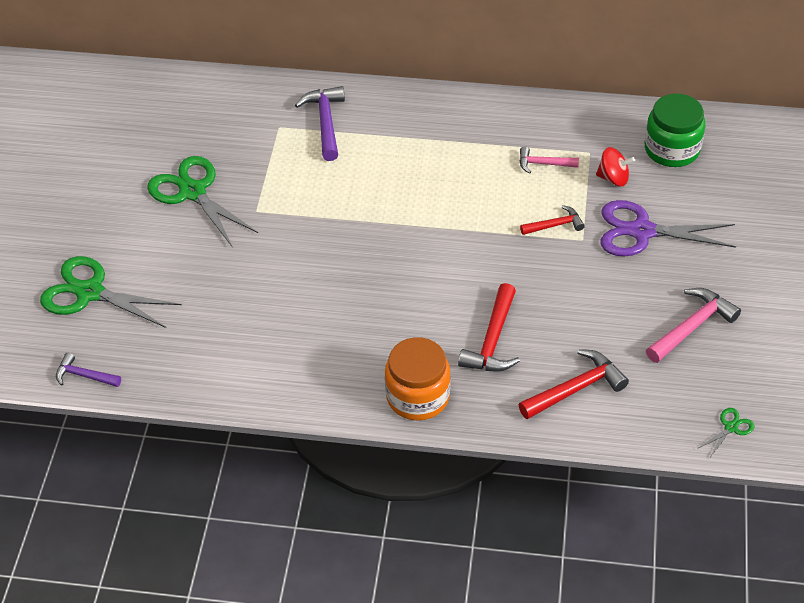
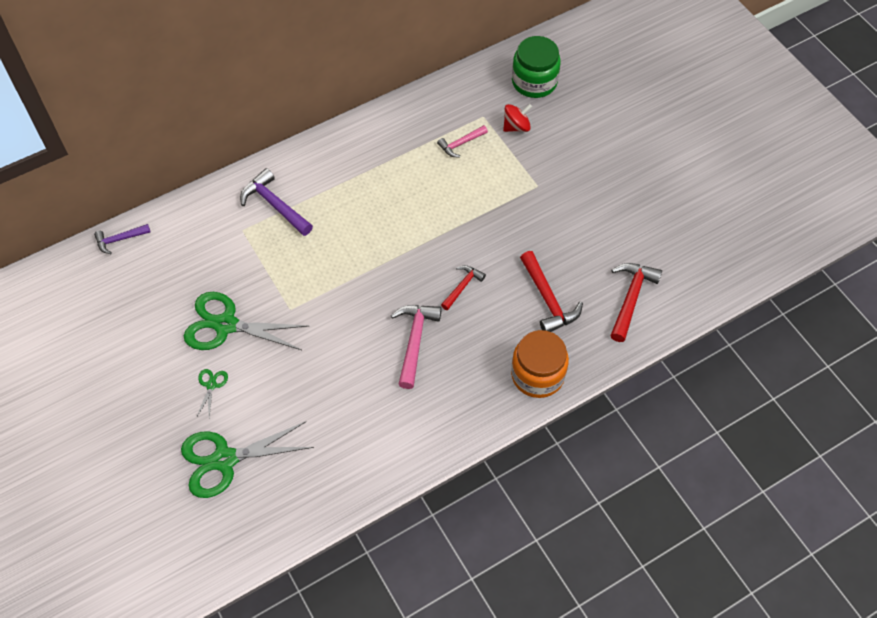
camera: 40 degrees left, 10 degrees up
(84, 376) = (286, 528): purple hammer -> purple hammer (120, 239)
(555, 225) = (510, 186): red hammer -> red hammer (462, 286)
(642, 231) = (569, 155): purple scissors -> none
(692, 326) = (660, 205): pink hammer -> pink hammer (414, 341)
(731, 427) = (743, 261): green scissors -> green scissors (211, 385)

